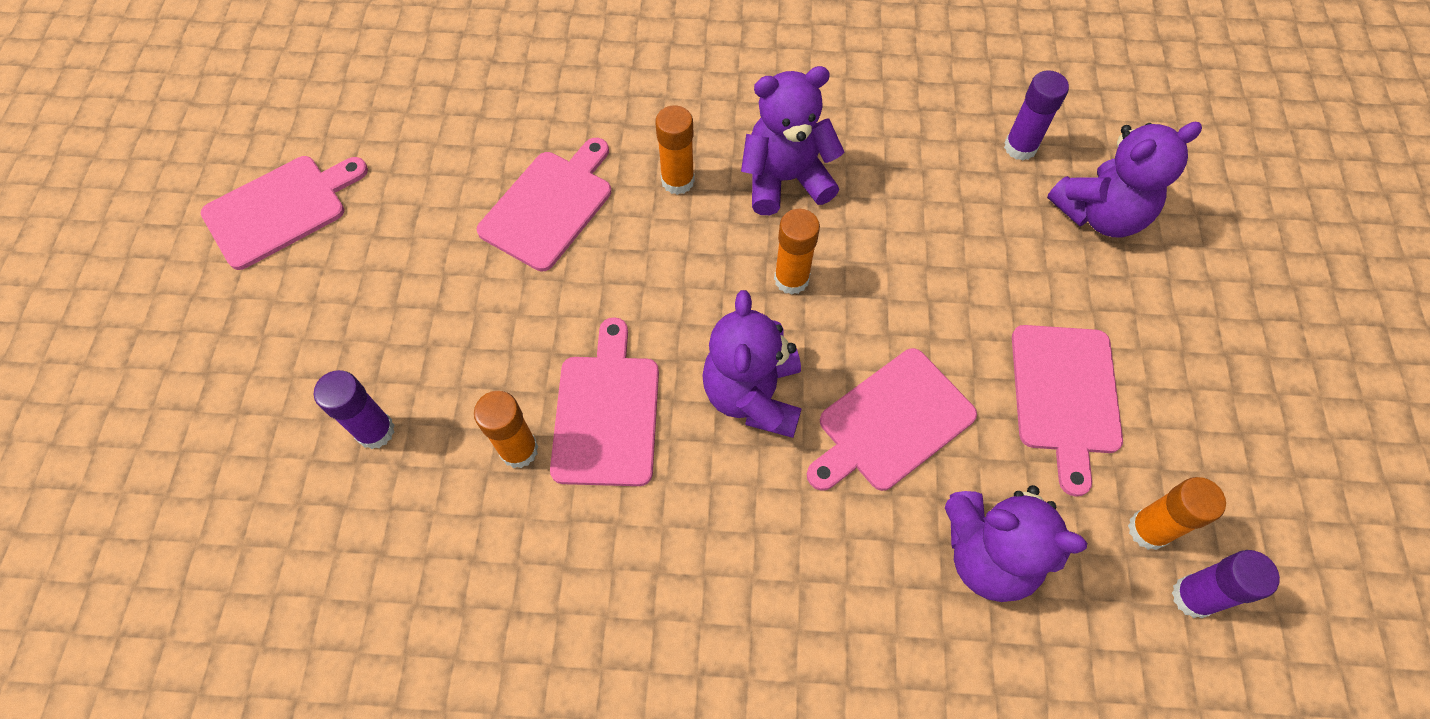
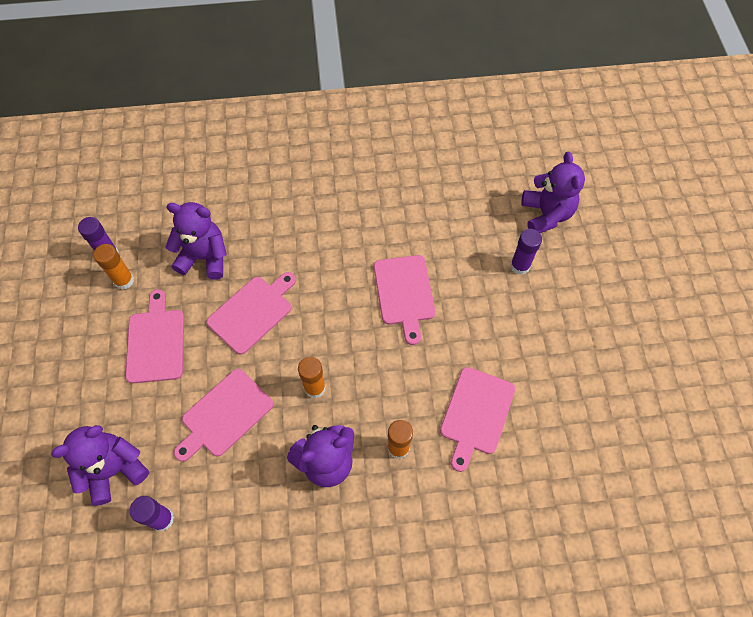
camera: 170 degrees right, 0 degrees up
(281, 209) = (642, 383): pink cutting board -> pink cutting board (224, 415)
(519, 450) = (444, 268): orange glue stick -> none
(753, 395) = (328, 315): purple teddy bear -> purple teddy bear (546, 214)

